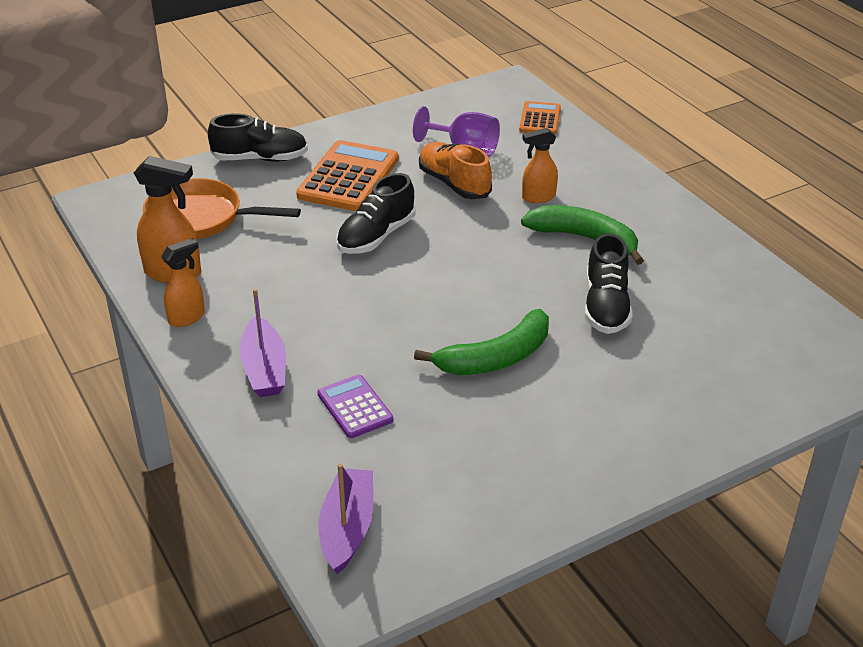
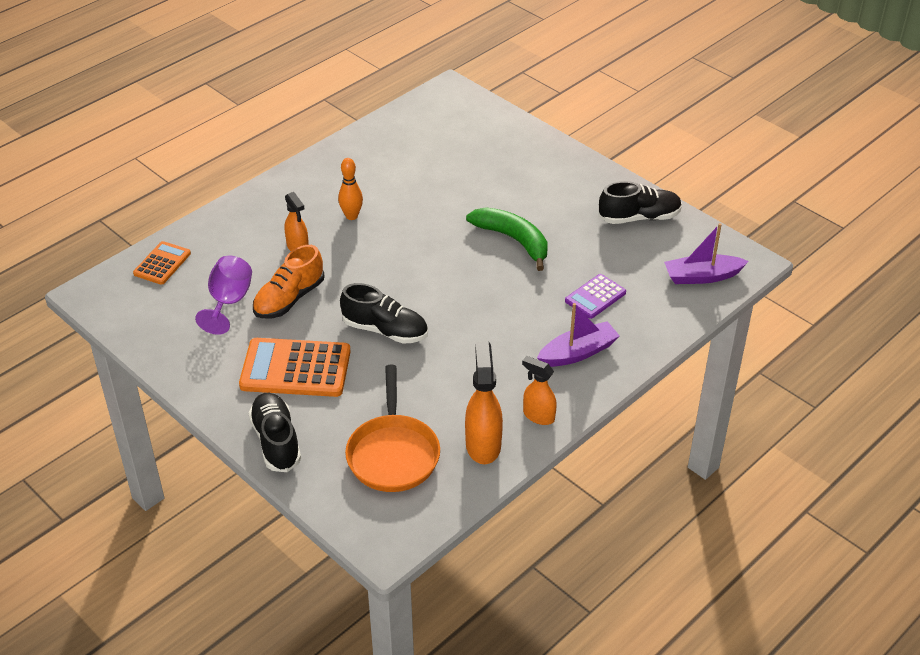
camera: 105 degrees left, 5 degrees up
(540, 119) = (162, 263): orange calculator -> orange calculator turned 120 degrees clockwise
(584, 239) = (351, 216): green banana -> orange bowling pin
(606, 306) = (434, 197): black shoe -> black shoe (639, 217)

